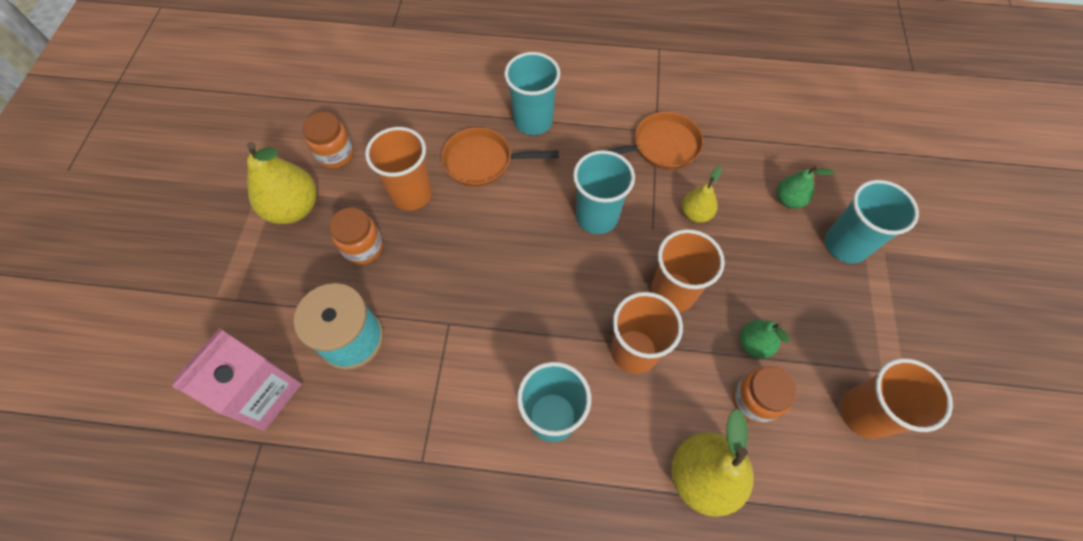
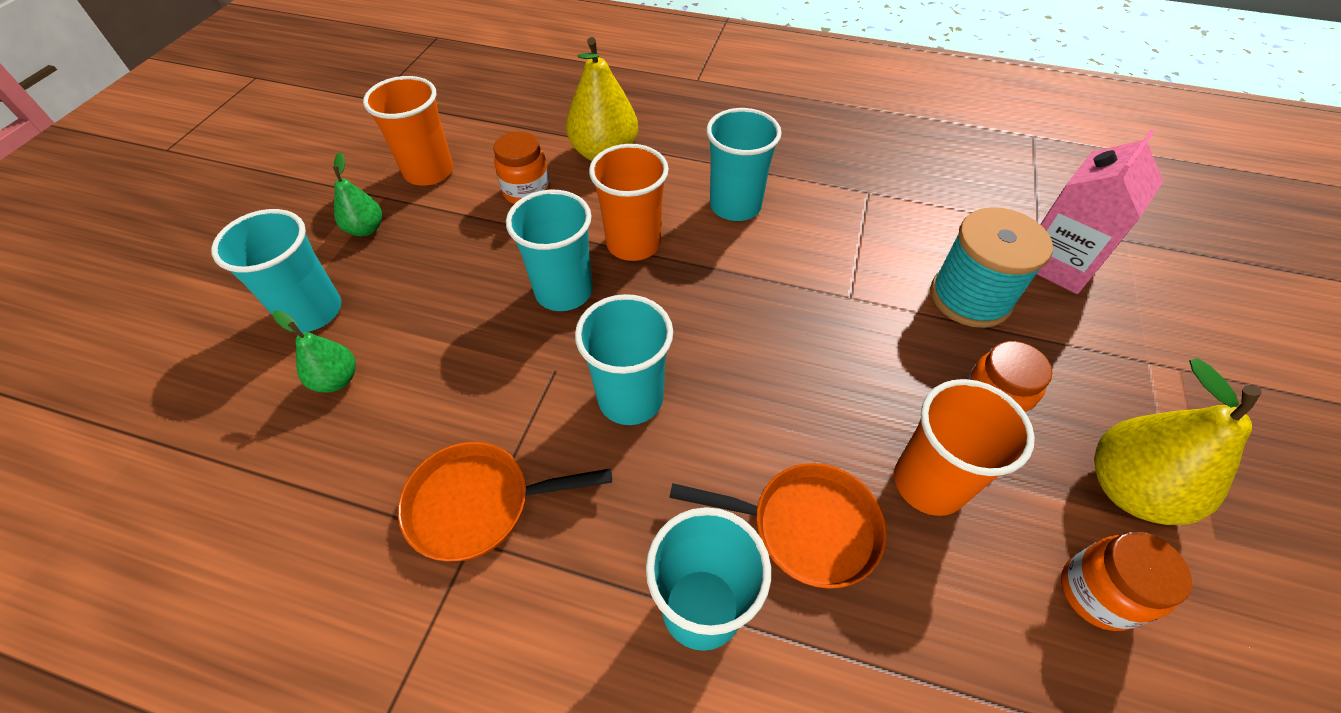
camera: 170 degrees left, 10 degrees down
(673, 292) = (564, 291): orange cup -> turquoise cup
(695, 214) = (483, 380): yellow pear -> none
(754, 344) = (498, 232): green pear -> green pear (366, 229)

